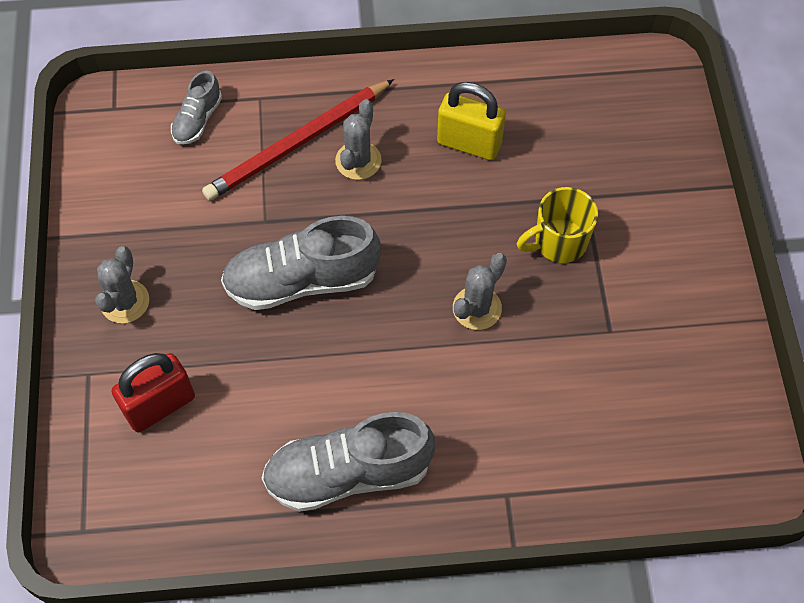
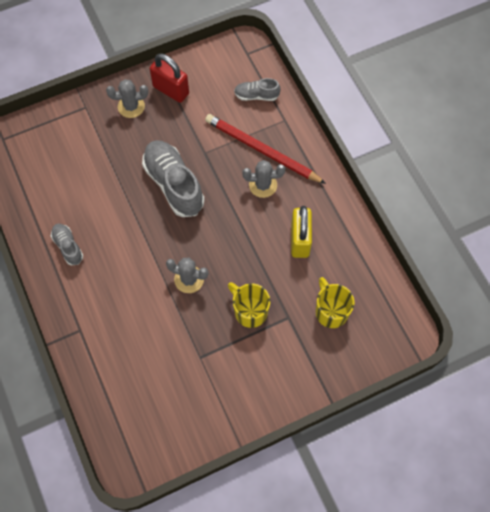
camera: 70 degrees right, 5 degrees up
(160, 405) = (78, 145): red padlock -> red padlock (171, 90)
(348, 473) = (68, 247): grey shoe -> grey shoe, size x0.52
(594, 142) = (331, 311): none -> yellow mug

